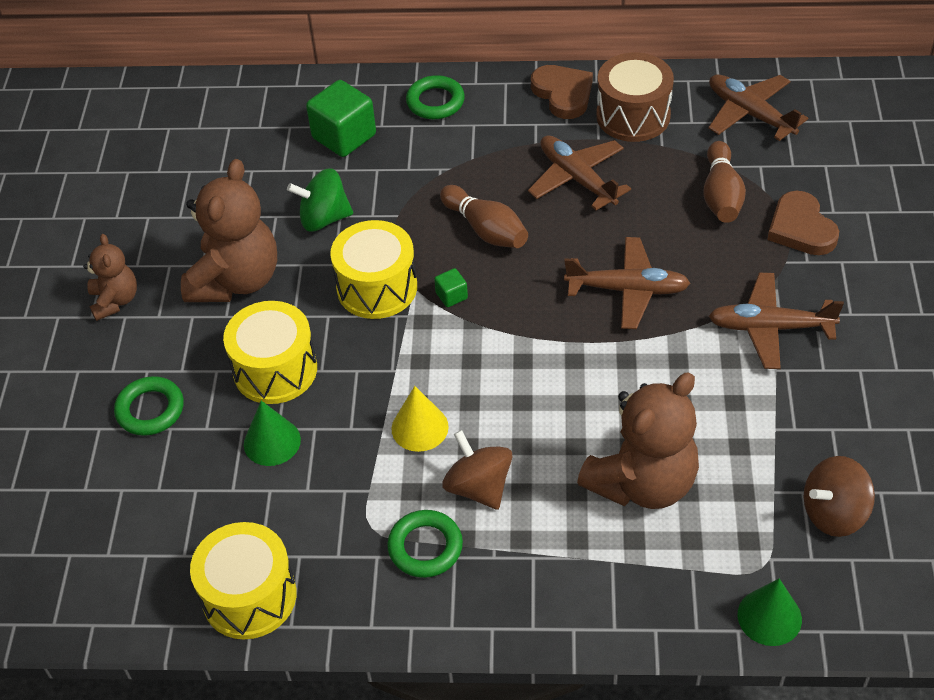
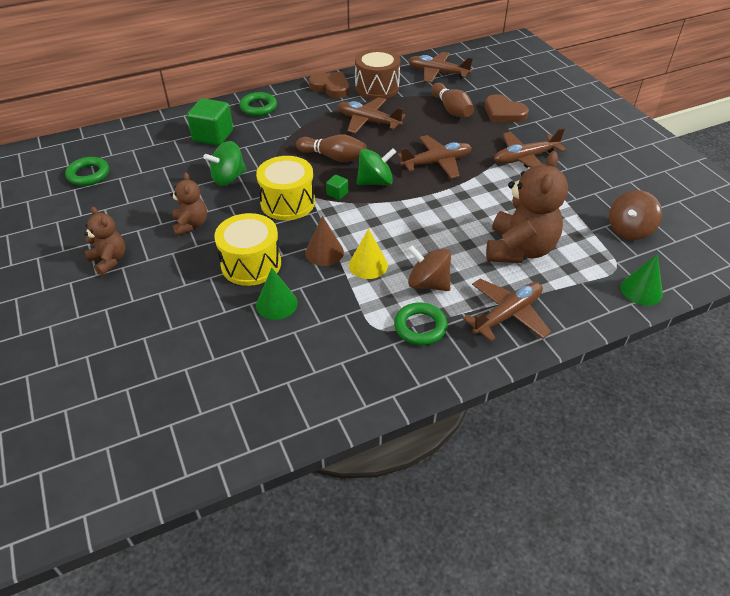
camera: 30 degrees left, 5 degrees down
(150, 410) = (176, 314): green ring -> green ring (88, 174)
(236, 280) = (191, 225): brown teddy bear -> brown teddy bear, size x0.55
(249, 596) = (324, 399): yellow drum -> none
(376, 386) = (324, 252): none -> brown cone
(516, 293) = (375, 182): none -> green spinning top
(551, 576) = (507, 314): none -> brown plane

